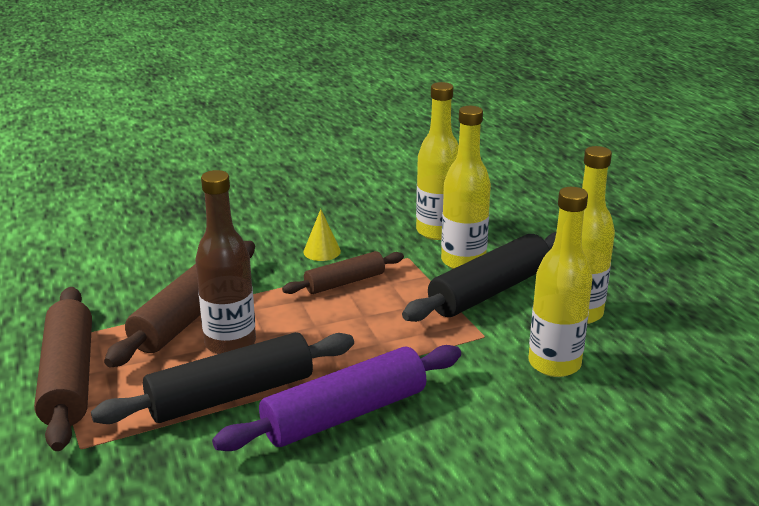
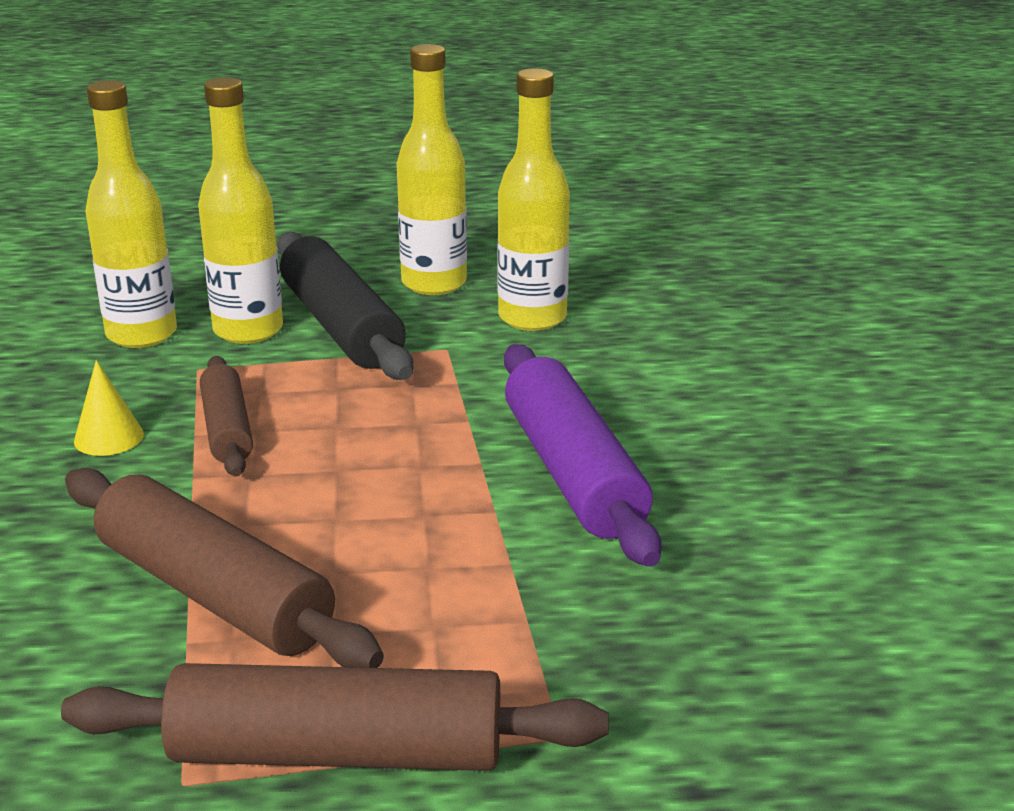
camera: 75 degrees left, 0 degrees up
(230, 343) = (334, 555): brown bottle -> none
(231, 395) = (483, 566): black rolling pin -> none

